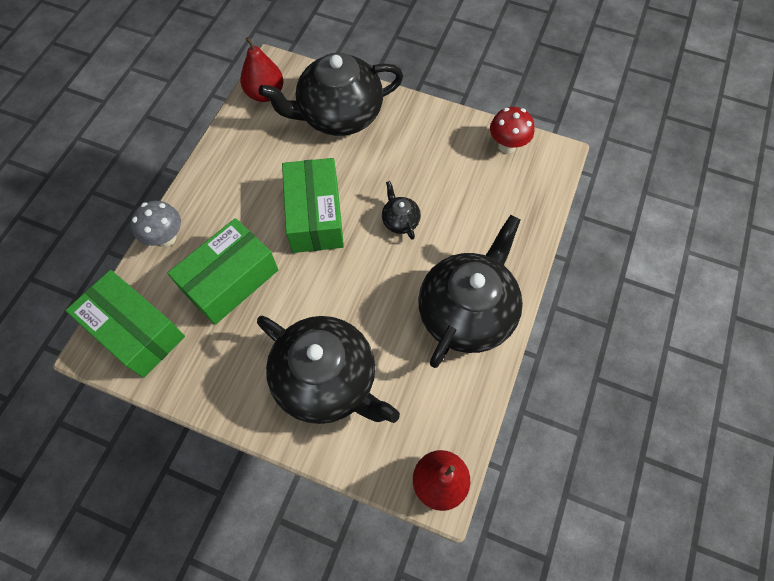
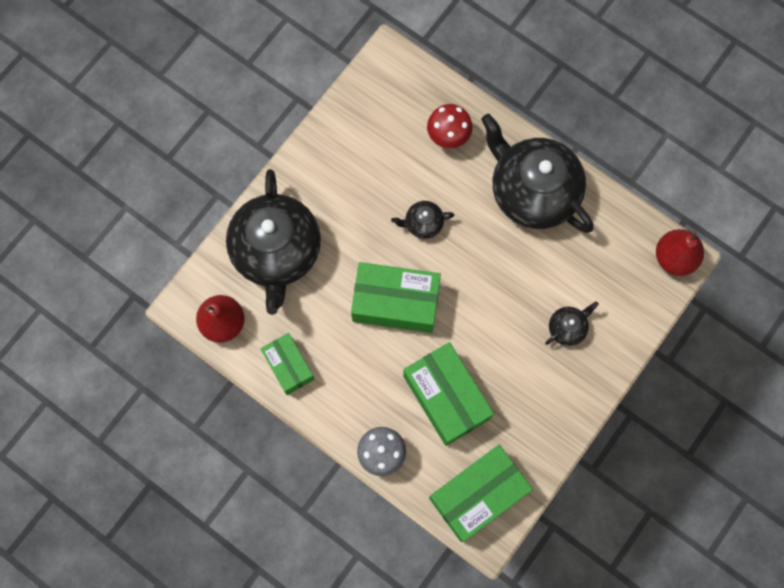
camera: 75 degrees left, 10 degrees up
(236, 148) = (288, 366): none -> green box
(327, 380) = (567, 328): black teapot -> black teapot, size x0.42
(507, 146) = (364, 99): red mushroom -> red mushroom (448, 137)

